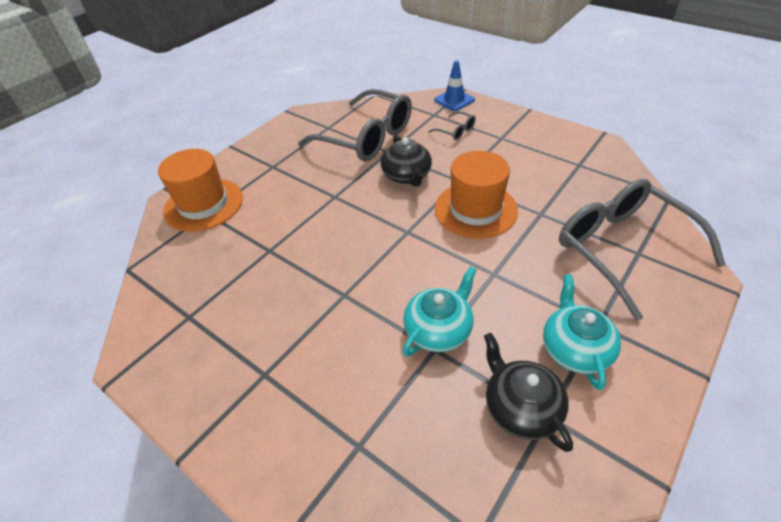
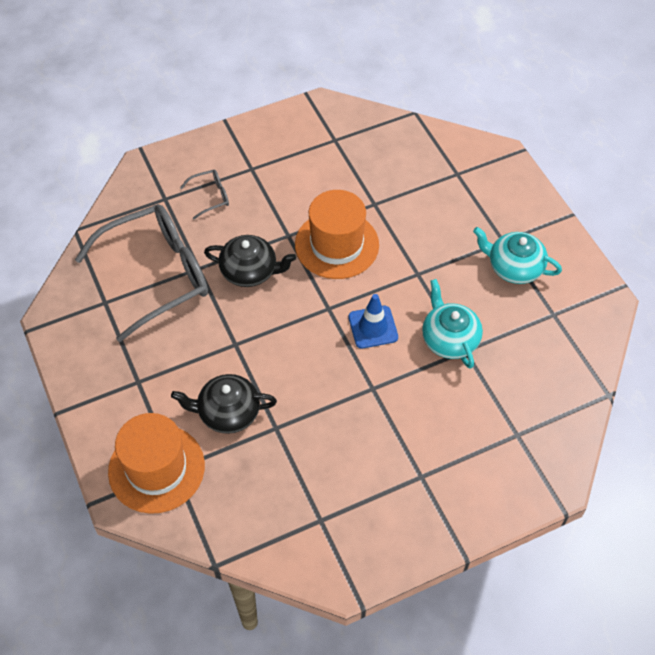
camera: 65 degrees left, 10 degrees up
(454, 100) = (153, 168): blue traffic cone -> blue traffic cone (373, 327)
(521, 407) = (540, 325): black teapot -> black teapot (228, 412)
(622, 248) = (446, 180): grey glasses -> none

